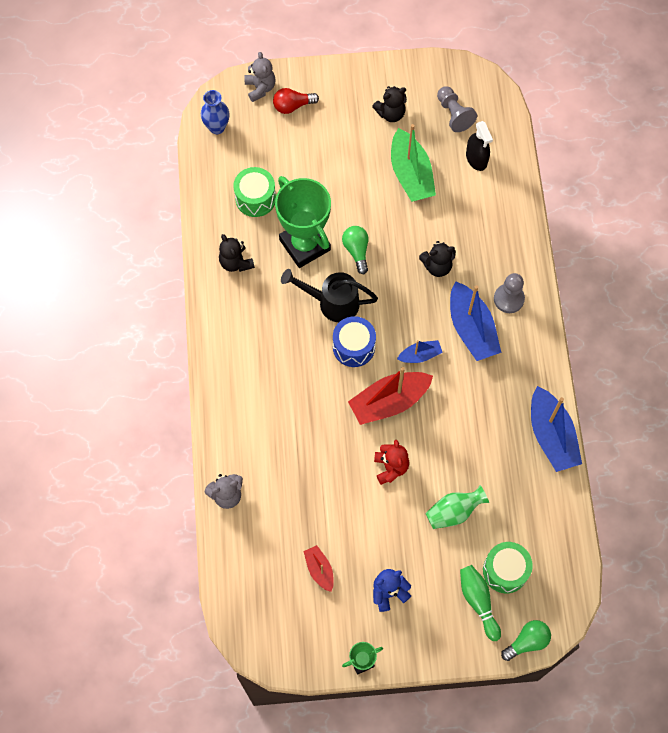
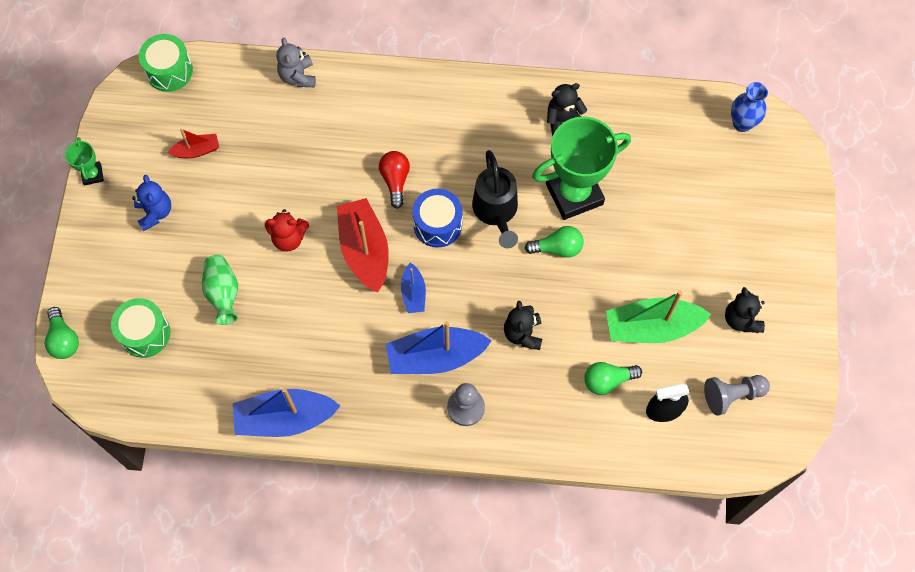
camera: 100 degrees right, 0 degrees up
(255, 198) = (642, 151): green drum -> green drum (169, 71)
(260, 88) = (792, 177): grey teddy bear -> none
(292, 106) = (763, 209): red light bulb -> red light bulb (395, 180)
(332, 303) = (496, 211): black watering can -> black watering can turned 150 degrees clockwise
(462, 200) = (607, 380): none -> green light bulb
(478, 602) = (120, 299): green bowling pin -> none

